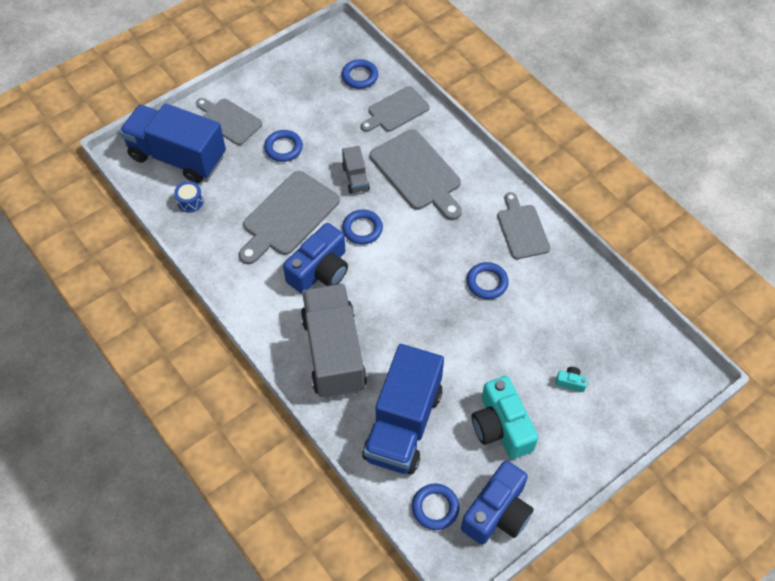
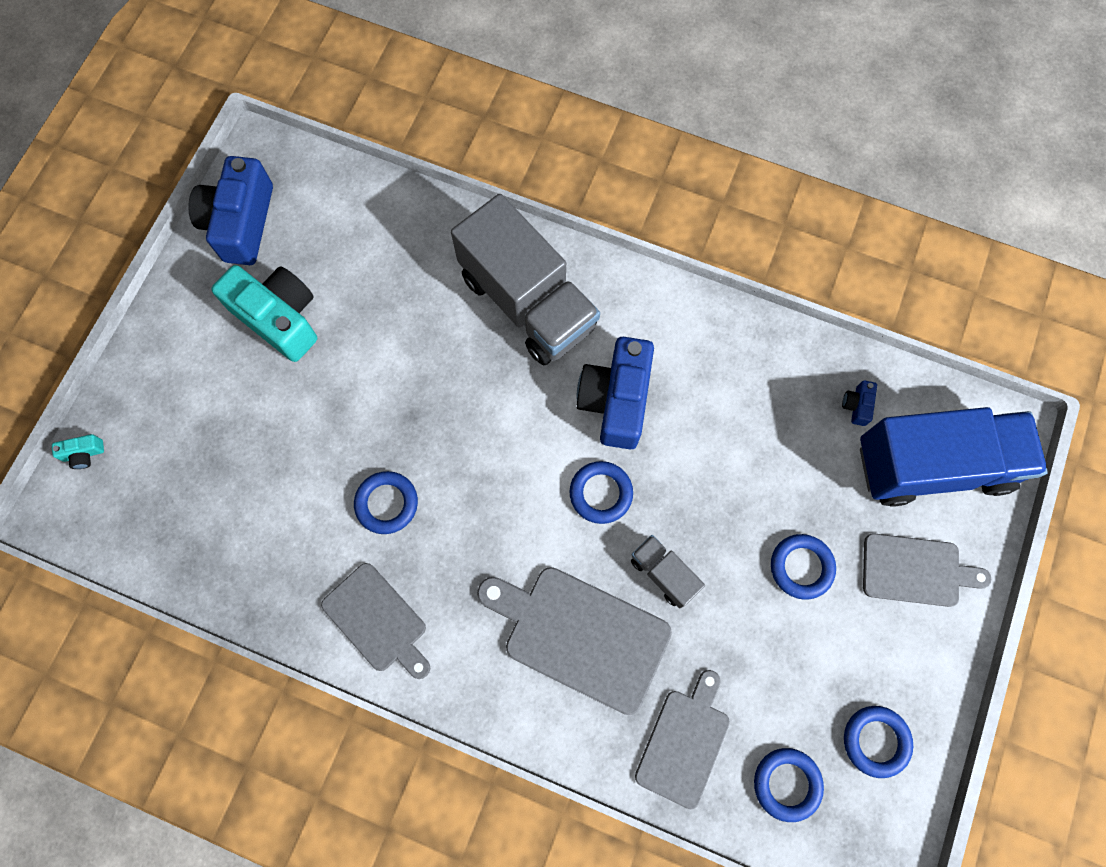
camera: 150 degrees right, 15 degrees up
(190, 201) = (857, 405): blue drum -> blue camera
(288, 216) = (713, 456): grey cutting board -> none
(403, 424) = (395, 261): blue truck -> none
(435, 508) = (312, 193): blue ring -> blue ring (875, 741)
(570, 382) = (216, 418): turquoise camera -> turquoise camera (84, 454)

